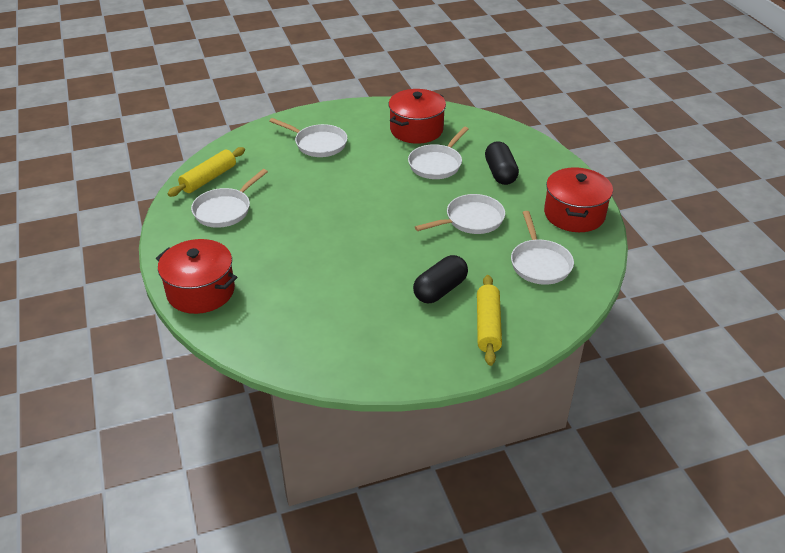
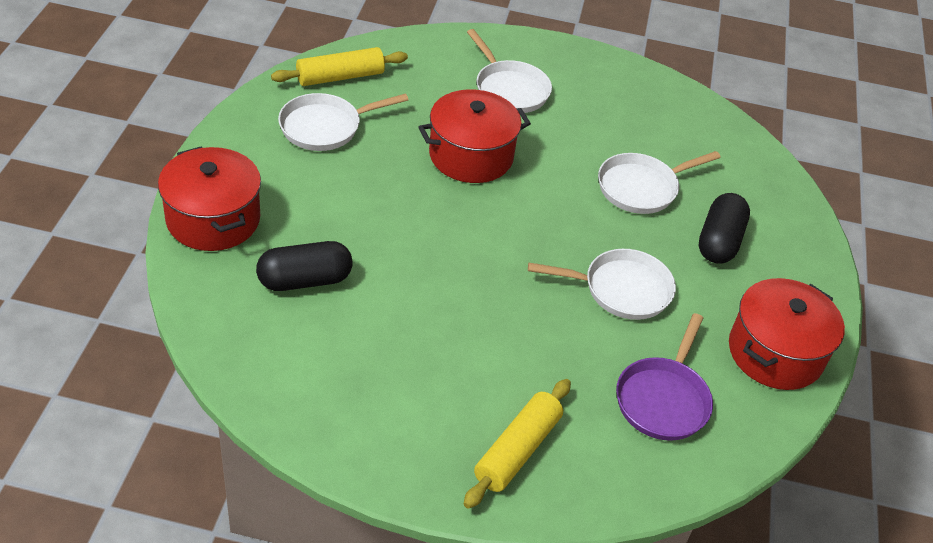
camera: 25 degrees right, 5 degrees up
(416, 130) = (655, 126): red pot -> red pot (471, 156)
(440, 290) = (497, 367): black capsule -> black capsule (305, 280)
(539, 263) = (663, 399): white pan -> purple pan

